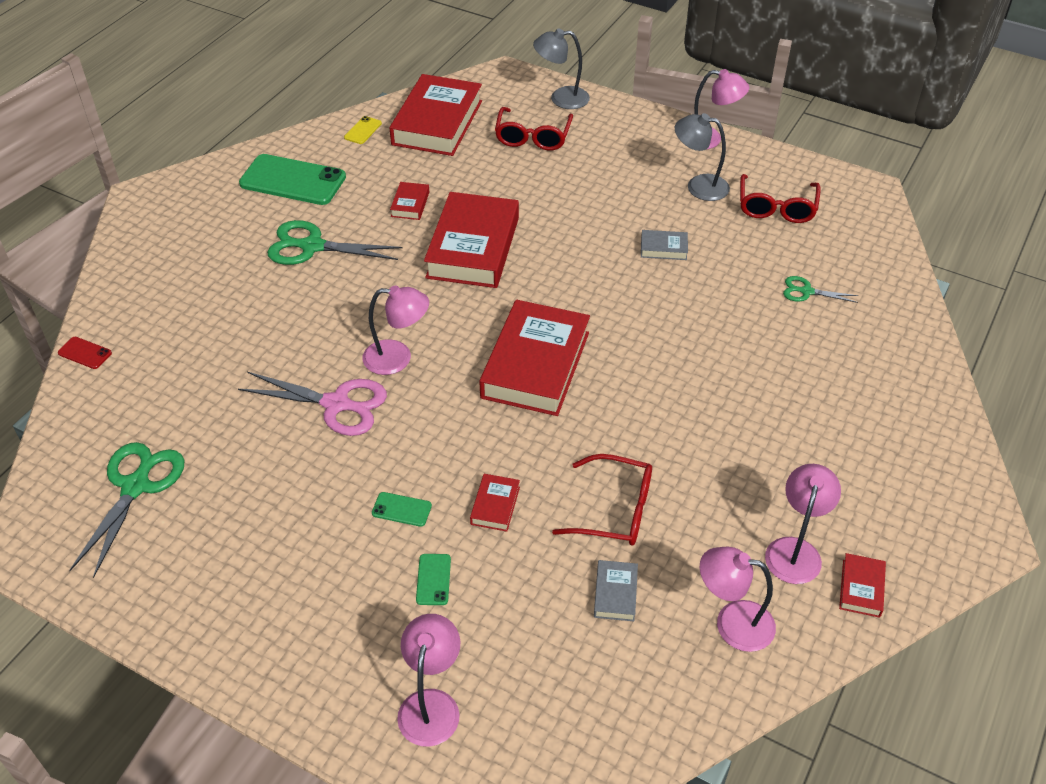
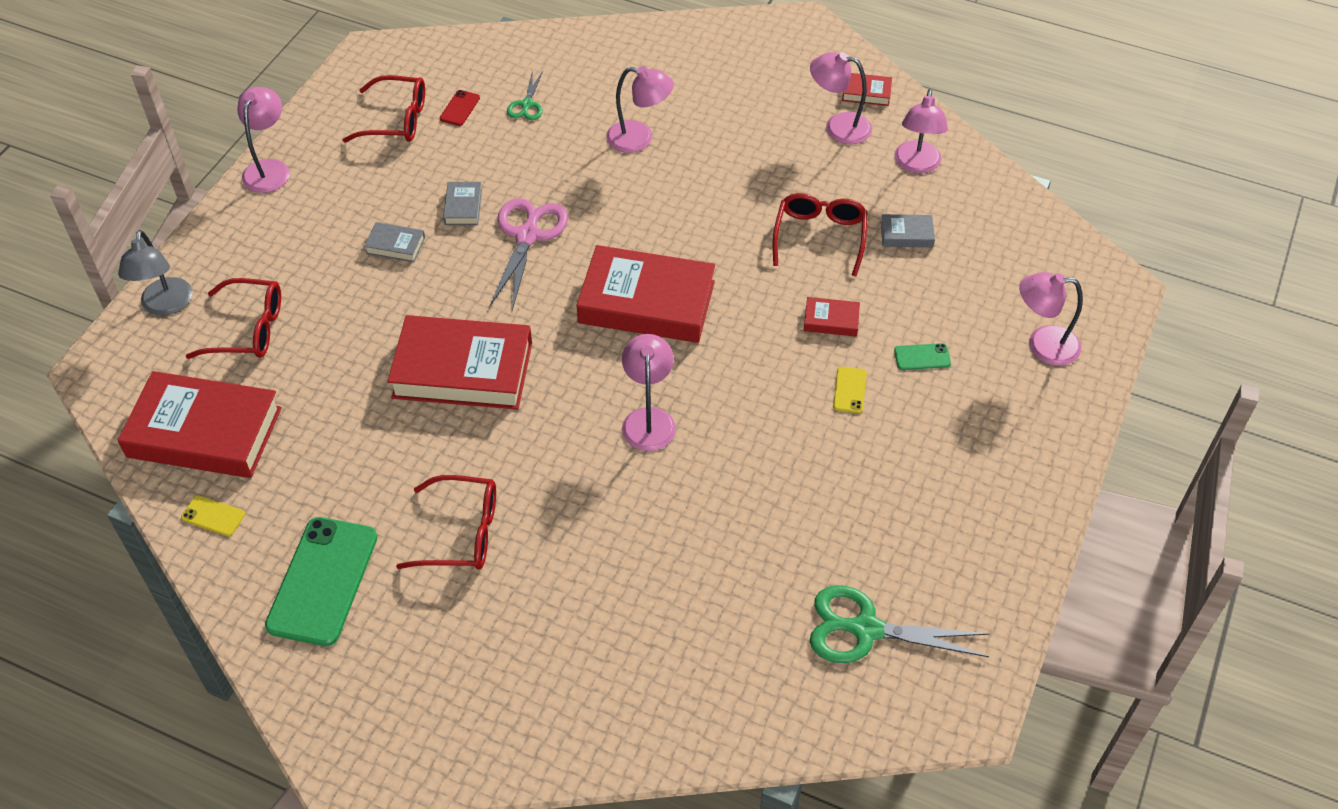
camera: 95 degrees left, 5 degrees up
(85, 353) = (672, 748): red phone -> red phone (460, 108)
(312, 246) = (462, 533): green scissors -> red glasses
(336, 404) = (722, 465): pink scissors -> pink scissors (527, 236)
(401, 509) = (849, 390): green phone -> yellow phone
(410, 204) = (380, 441): red book -> none
(617, 209) = (395, 245): none -> grey book
(699, 186) = (356, 179): grey lamp -> none
(762, 372) = (639, 139): none -> pink lamp

